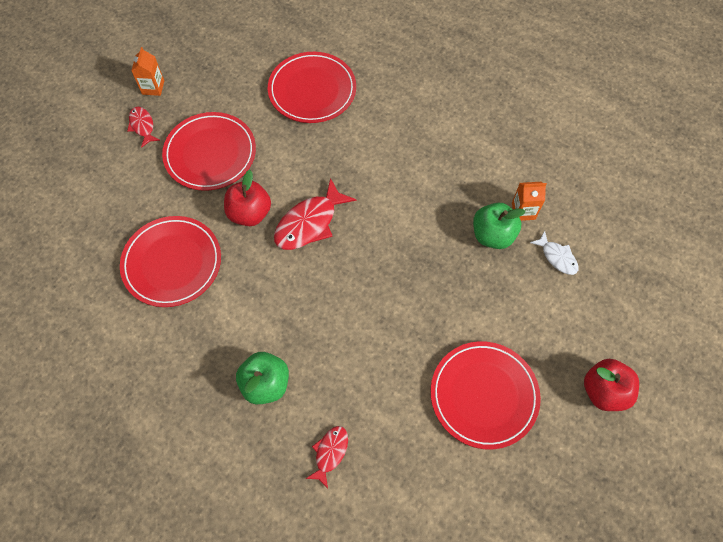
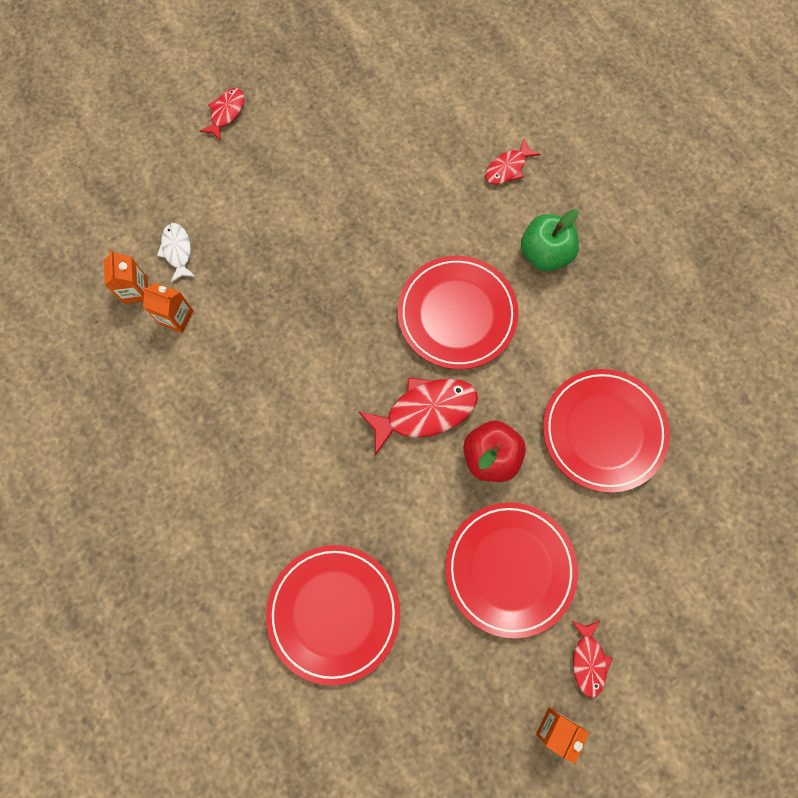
camera: 155 degrees left, 10 degrees up
(484, 395) = (339, 155): red plate -> red plate (457, 314)
(492, 235) = (228, 305): green apple -> none
(566, 217) = (135, 290): none -> orange carton
(604, 391) = (226, 113): red apple -> red fish

